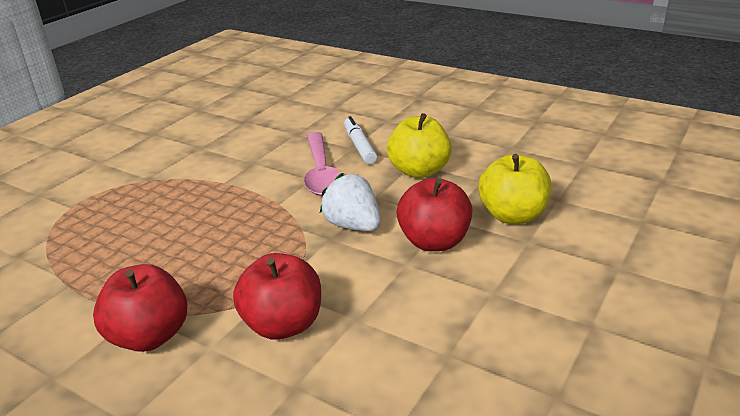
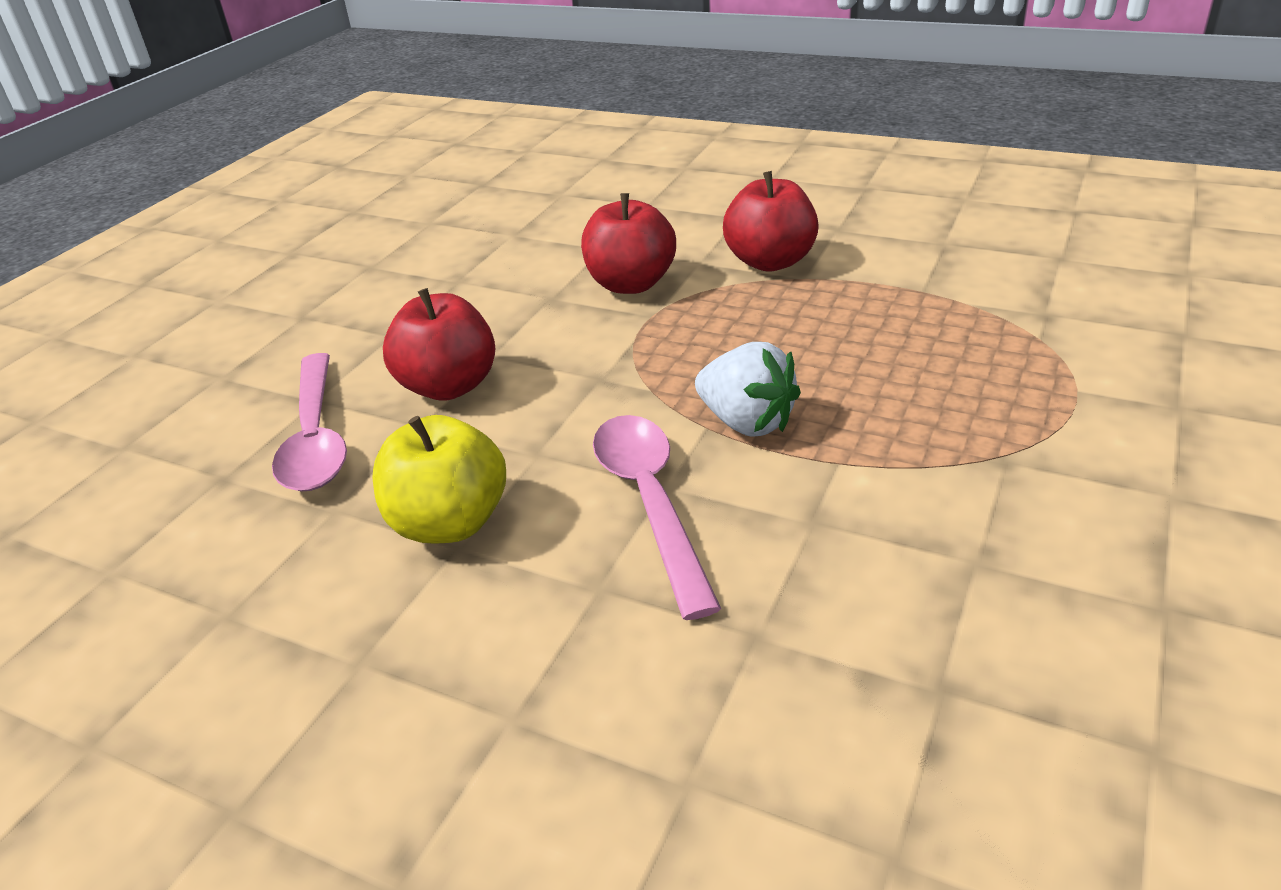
camera: 175 degrees right, 5 degrees up
(353, 226) = (569, 399): white strawberry -> white strawberry (746, 422)
(359, 146) = (581, 593): white marker -> none
(513, 215) = (315, 438): yellow apple -> pink spoon

